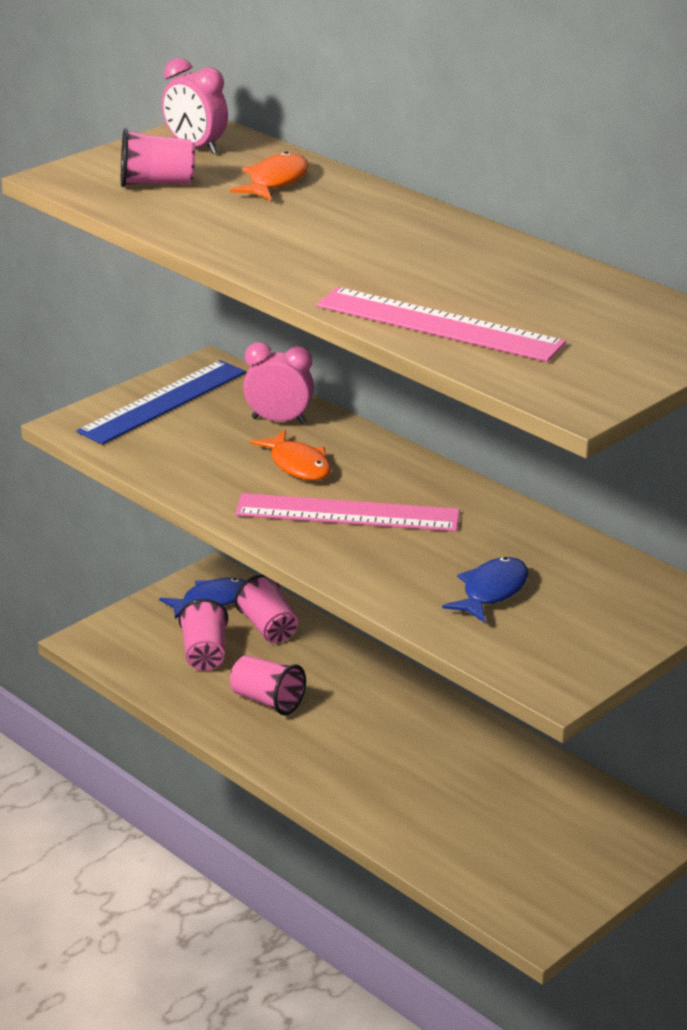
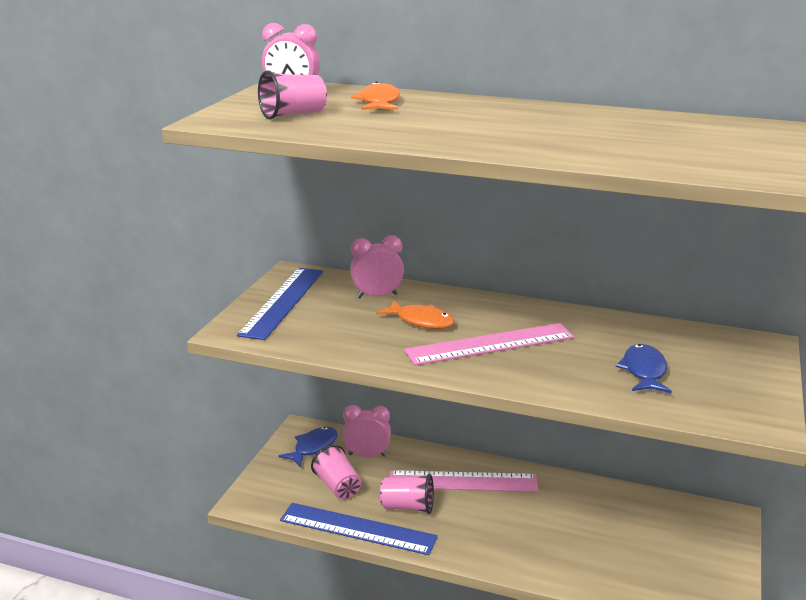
camera: 25 degrees left, 5 degrees down
(190, 707) = (358, 528): none -> blue ruler
(268, 628) = (367, 455): pink cup -> pink clock
(438, 325) = (635, 156): pink ruler -> pink ruler (463, 482)

